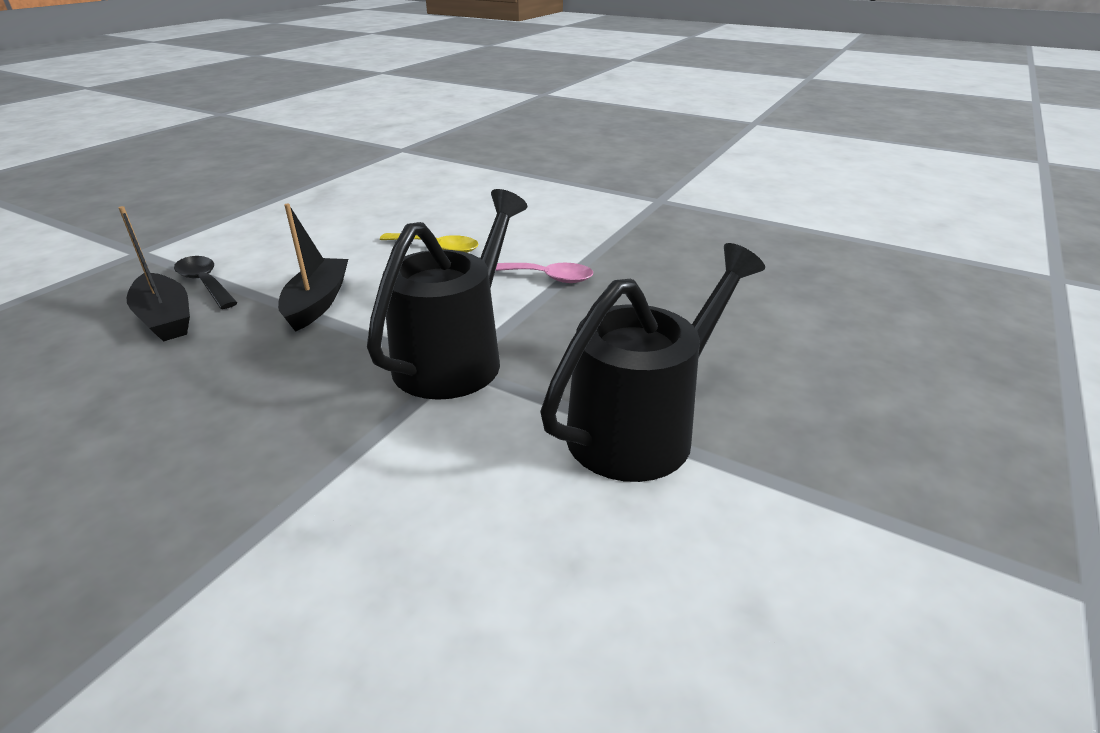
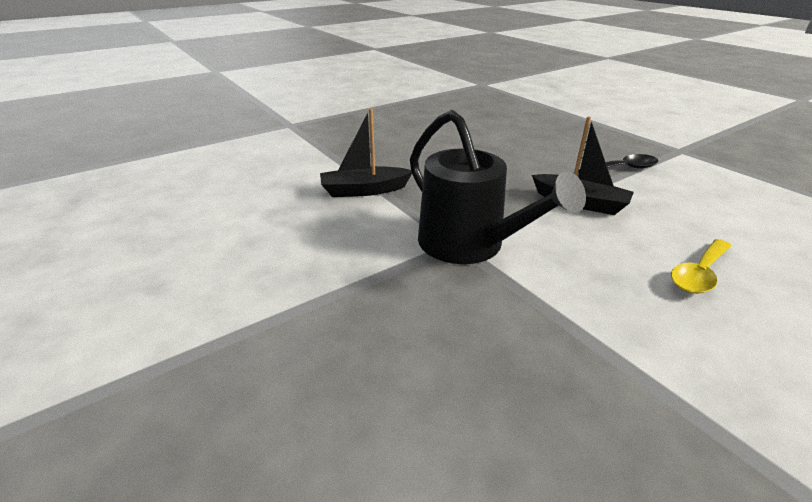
camera: 115 degrees right, 0 degrees up
(165, 318) = (572, 158): black boat -> black boat (364, 190)
(544, 277) = (609, 333): pink spoon -> none
(641, 428) = (317, 305): black watering can -> none

